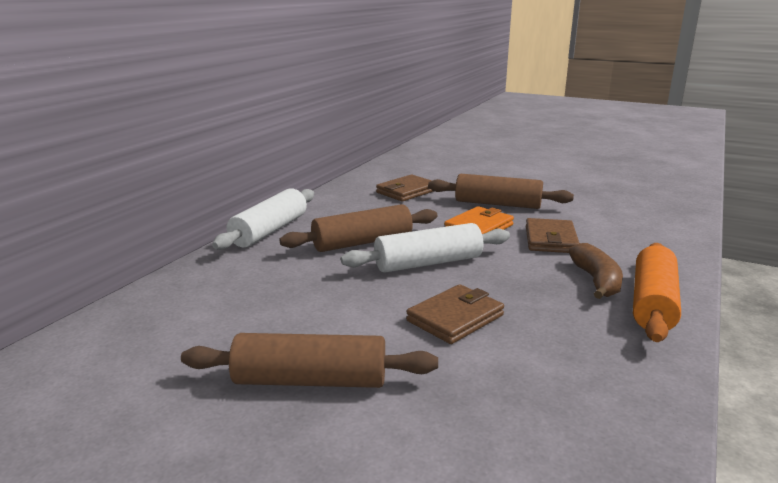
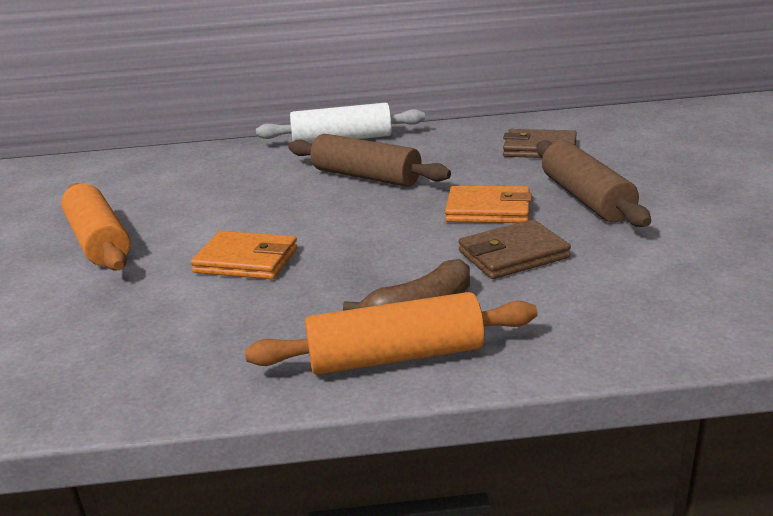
camera: 60 degrees right, 5 degrees up
(310, 381) = (99, 241): brown rolling pin -> orange rolling pin
(428, 263) = (355, 215): white rolling pin -> none
(455, 318) = (246, 260): brown wallet -> orange wallet

